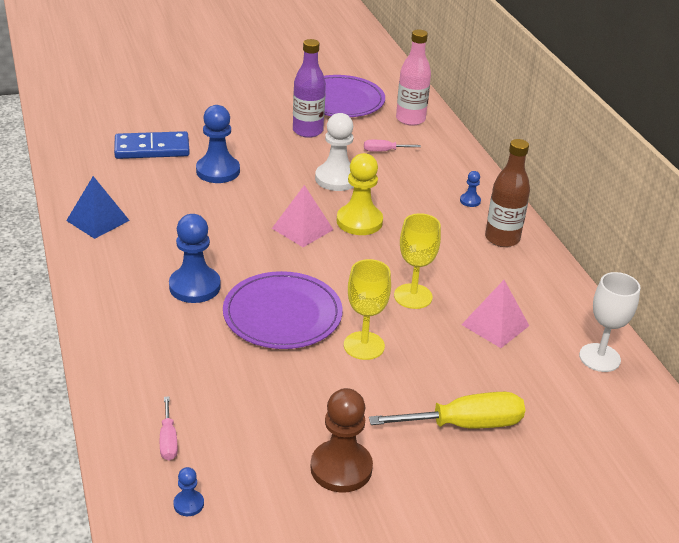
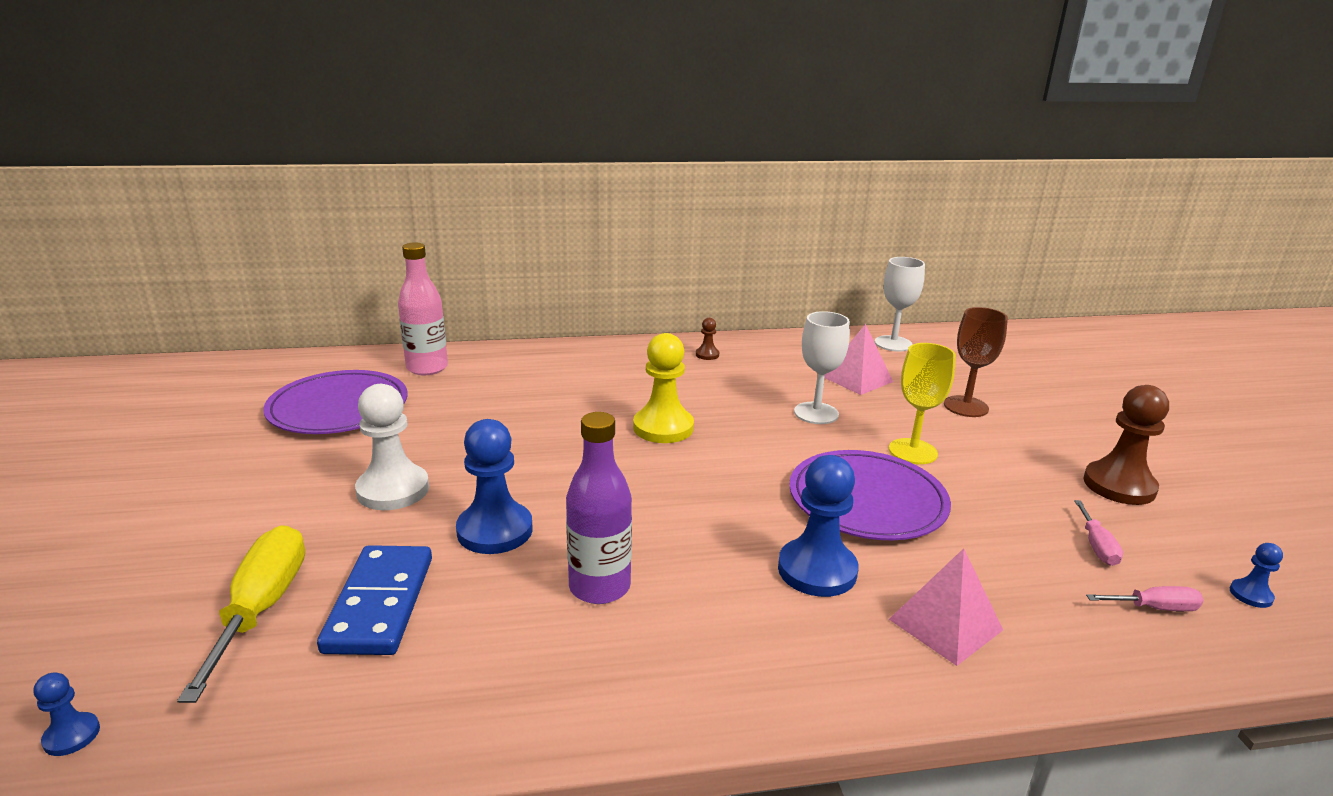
camera: 80 degrees left, 10 degrees down
(97, 220) = (619, 682): blue pyramid -> none
(302, 229) = (674, 468): pink pyramid -> pink pyramid (945, 624)
(307, 131) = (412, 441): purple bottle -> purple bottle (599, 587)
(336, 179) = (556, 432): white pawn -> white pawn (393, 490)
(384, 151) = (499, 393): pink screwdriver -> pink screwdriver (1096, 546)
(413, 296) = (816, 413): yellow goblet -> white goblet
(464, 424) = (1015, 413): yellow screwdriver -> yellow screwdriver (262, 608)
(466, 391) = (966, 406): none -> brown goblet
(470, 201) = (631, 360): blue pawn -> blue pawn (72, 736)
(502, 238) = (707, 355): brown bottle -> brown pawn

